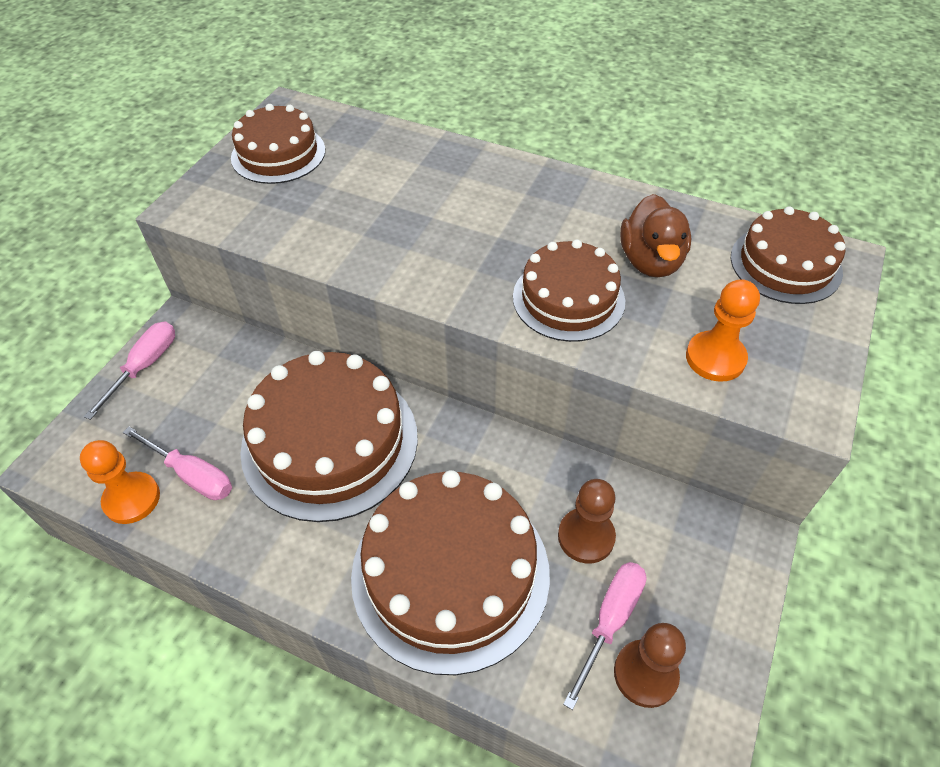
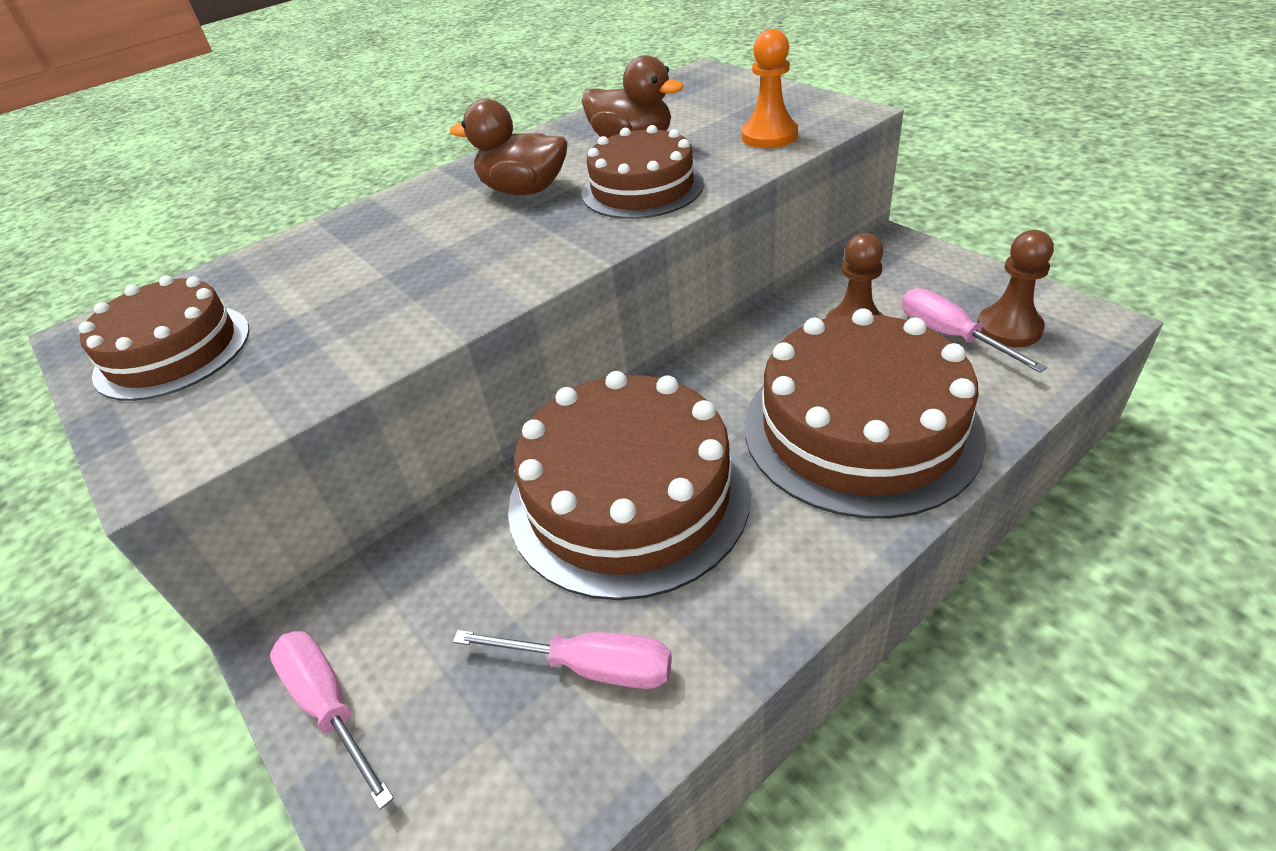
camera: 60 degrees left, 10 degrees down
(132, 499) = (588, 764): orange pawn -> none
(192, 475) = (591, 667): pink screwdriver -> pink screwdriver turned 45 degrees clockwise
(533, 225) = (524, 190): none -> brown duck
(785, 264) = (690, 91): brown cake -> none

